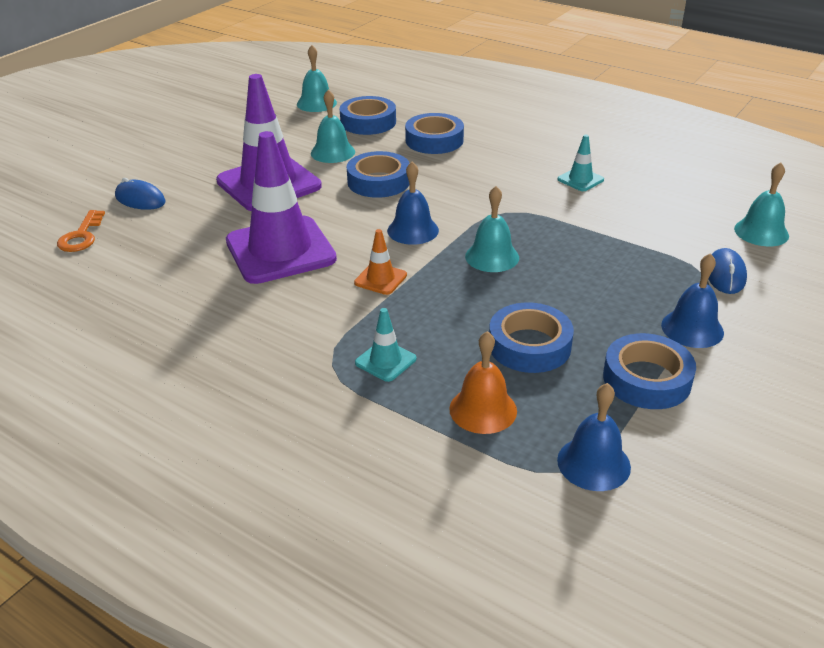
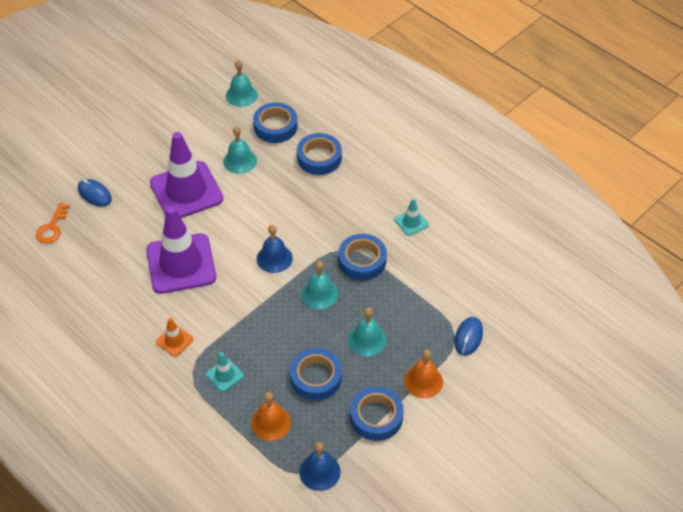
camera: 10 degrees right, 15 degrees up
(378, 181) = (265, 201): blue tape -> blue tape (362, 261)
(380, 279) = (240, 303): orange traffic cone -> orange traffic cone (174, 340)
(692, 328) = (423, 381): blue bell -> orange bell
(761, 232) = (515, 300): turquoise bell -> turquoise bell (367, 339)

